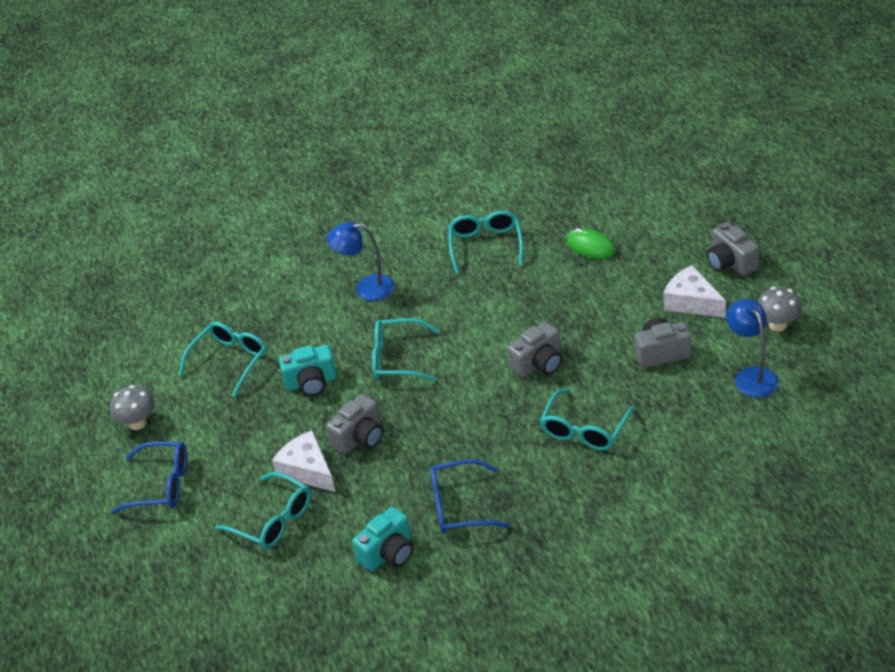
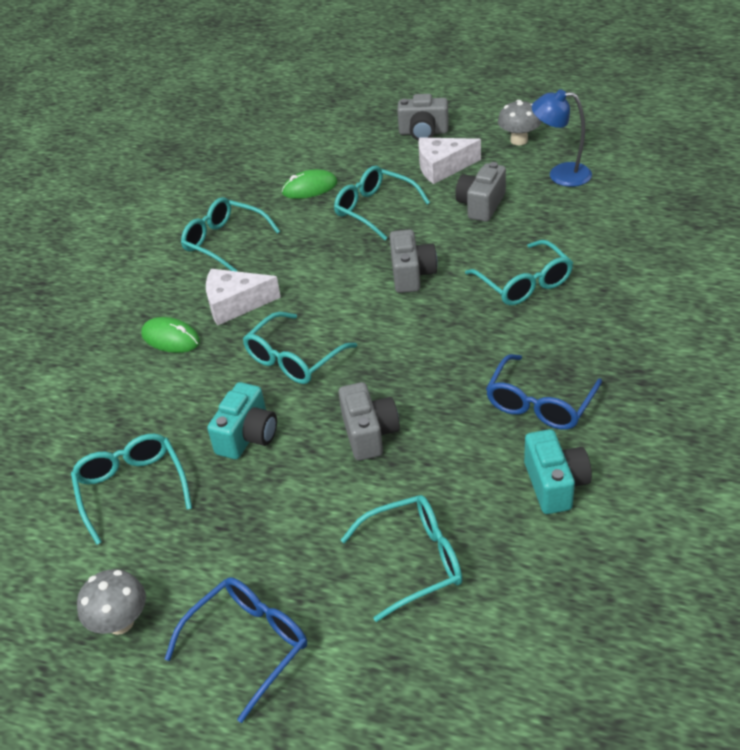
camera: 55 degrees left, 0 degrees up
(307, 470) = (371, 496): white cheese -> white cheese (235, 304)
(366, 288) = (171, 338): blue lamp -> green mouse
(598, 298) = (375, 209): none -> turquoise glasses

